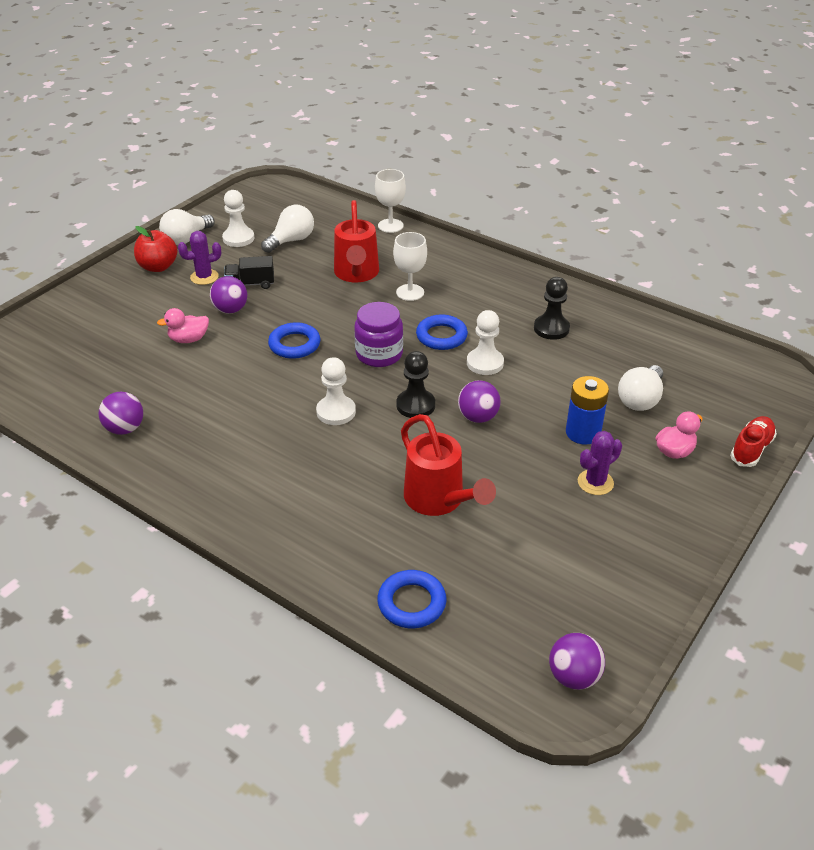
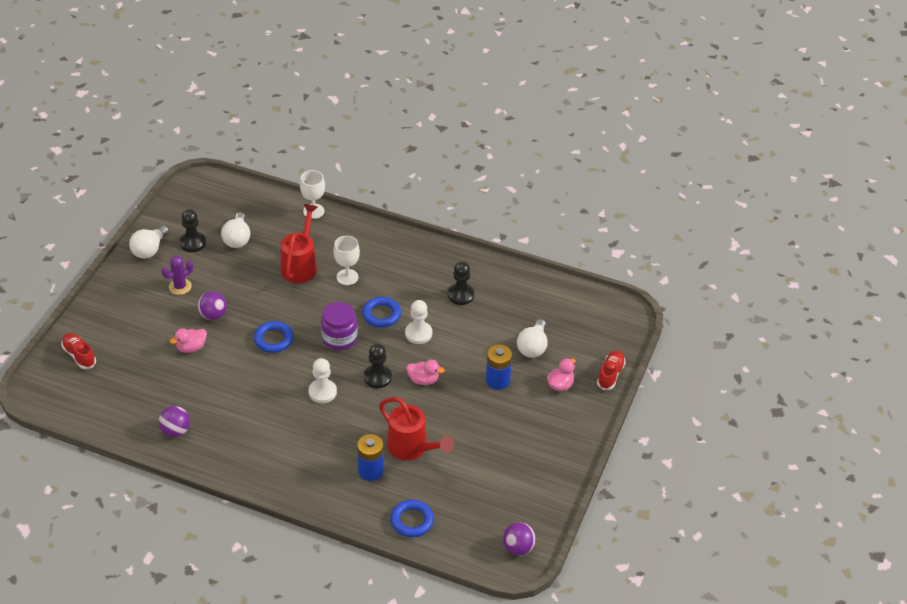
camera: 15 degrees left, 5 degrees up
(51, 329) = (79, 355): none -> red shoe
(158, 267) = (138, 282): red apple -> none
(238, 238) = (193, 243): white pawn -> black pawn
(250, 284) = (220, 288): black truck -> none
(291, 240) = (237, 239): white light bulb -> white light bulb turned 150 degrees clockwise
(356, 274) = (300, 265): red watering can -> red watering can turned 150 degrees counterclockwise
(370, 521) = (370, 471): none -> blue battery
(478, 417) = (423, 380): purple ball -> pink duck
(595, 482) = (511, 417): purple cactus -> none

